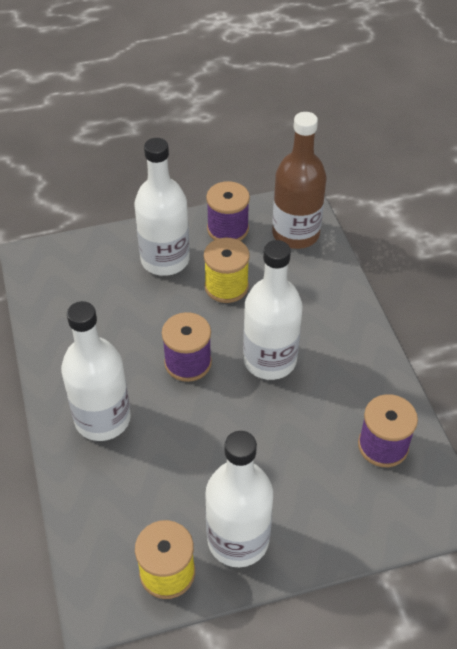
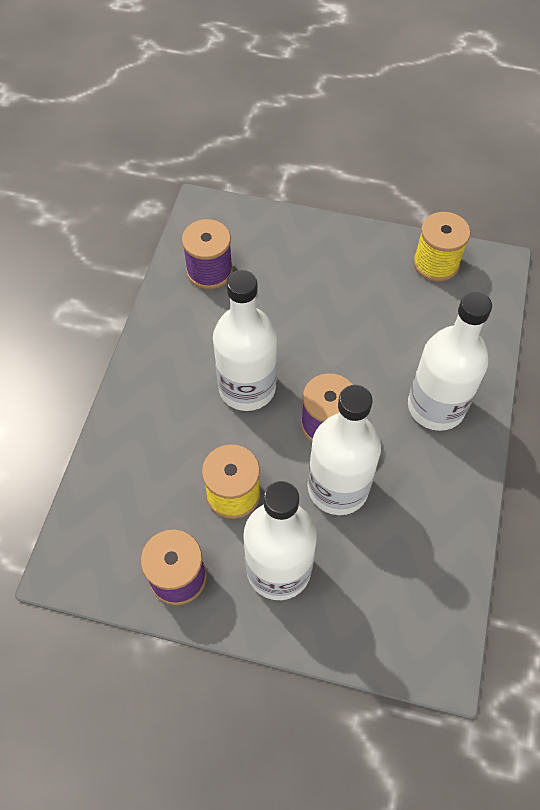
camera: 150 degrees left, 10 degrees up
(238, 540) = (370, 260): white bottle -> white bottle (338, 488)
(295, 234) = (107, 526): brown bottle -> none

